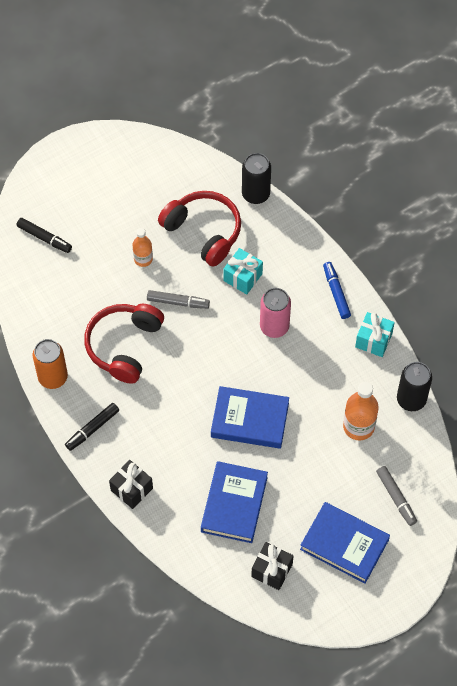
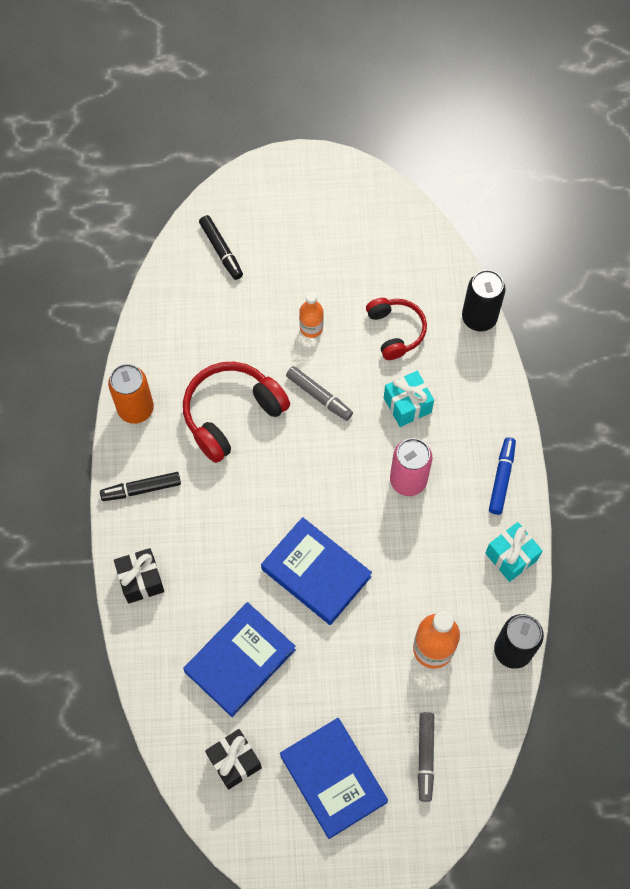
camera: 30 degrees right, 5 degrees up
(204, 231) = (395, 331): red headphones -> red headphones, size x0.64

